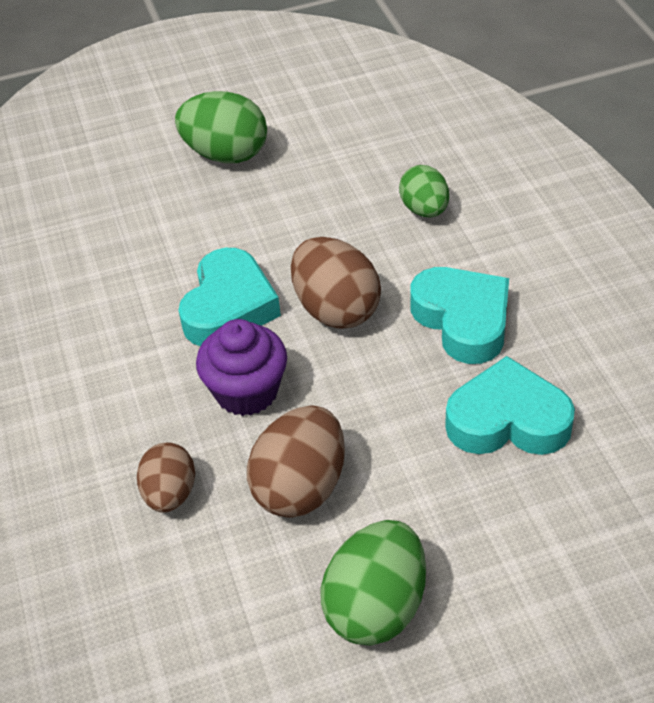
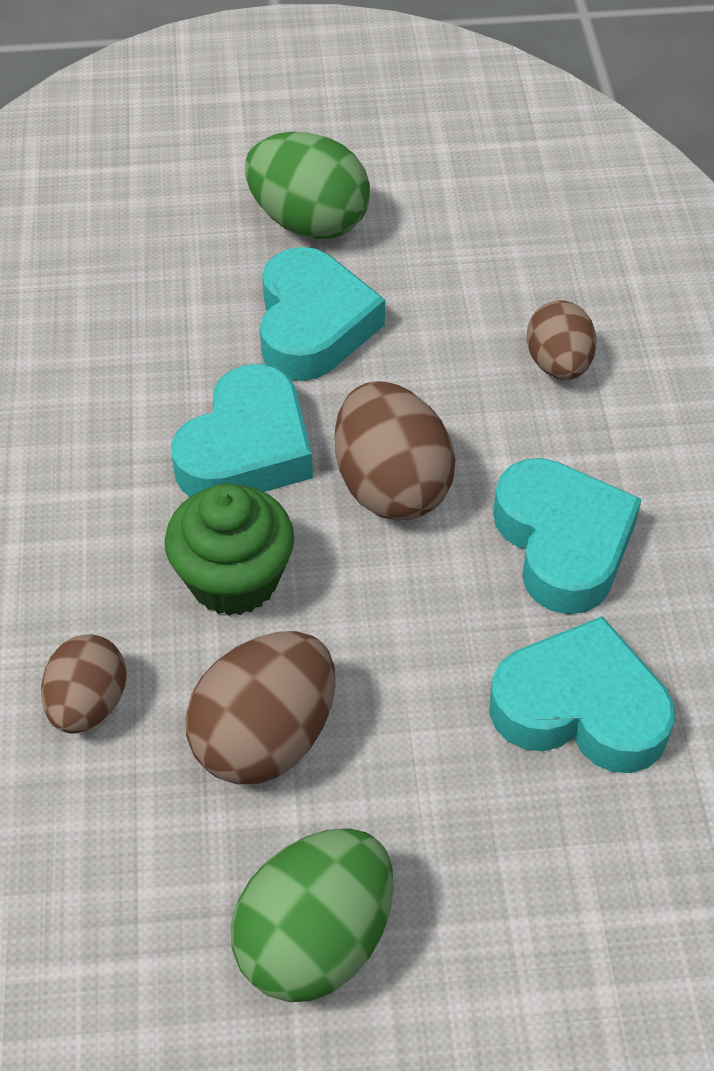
camera: 10 degrees right, 5 degrees up
(246, 391) = (234, 579): purple cupcake -> green cupcake
(250, 219) = (313, 325): none -> turquoise heart
(424, 210) = (558, 364): green egg -> brown egg

